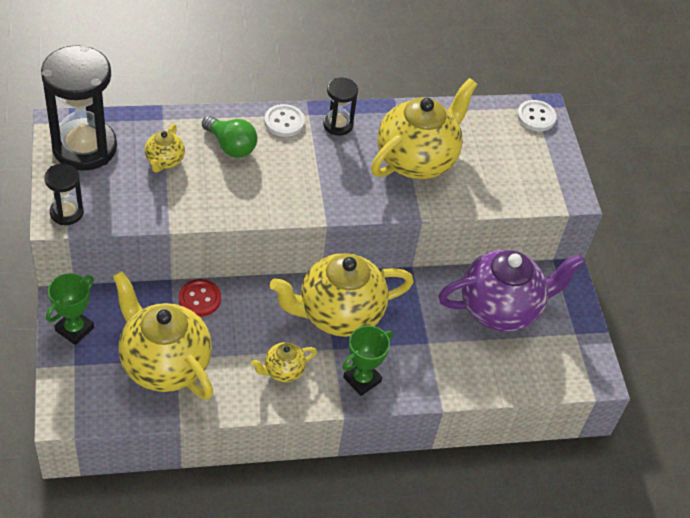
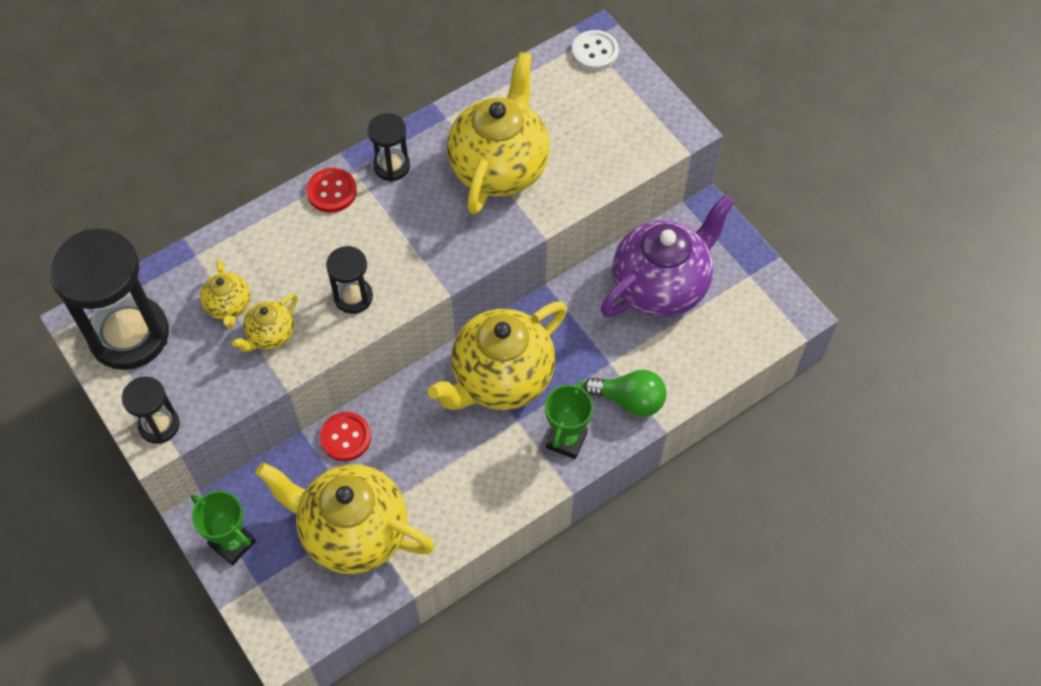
camera: 20 degrees left, 10 degrees up
(74, 329) = (232, 543): green trophy -> green trophy turned 60 degrees counterclockwise
(231, 146) = (291, 251): green light bulb -> green light bulb (630, 400)
(256, 195) = (353, 297): none -> black hourglass
(283, 371) = (481, 473): yellow teapot -> yellow teapot (270, 335)
(284, 122) = (331, 191): white button -> red button

